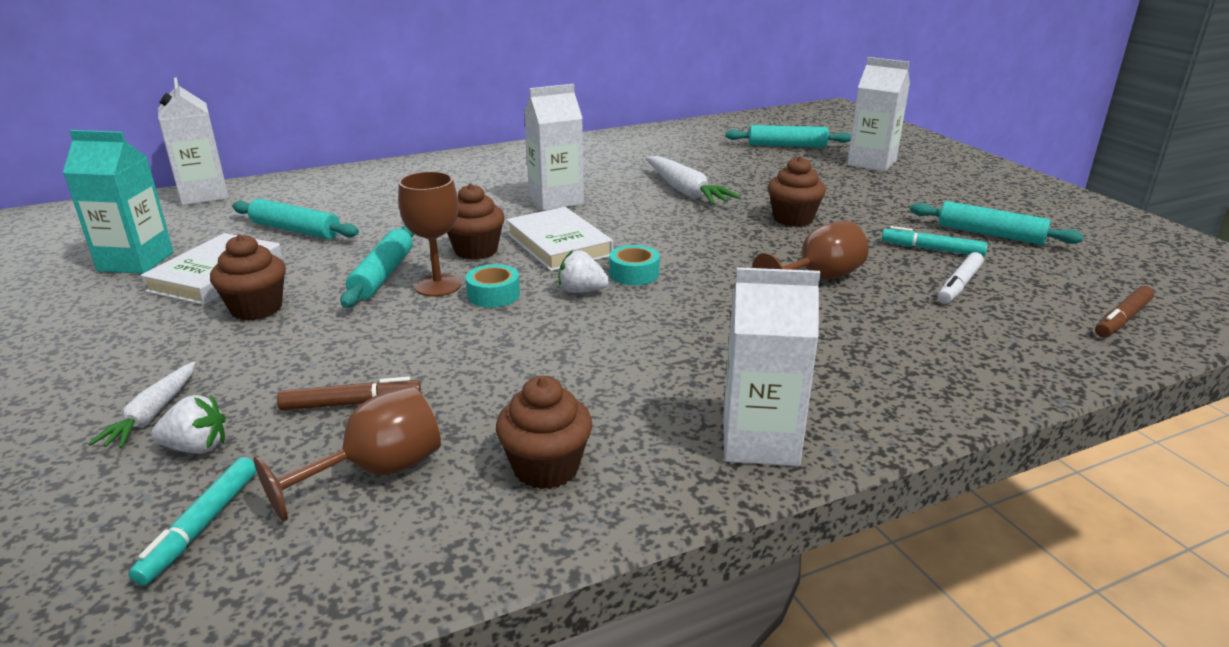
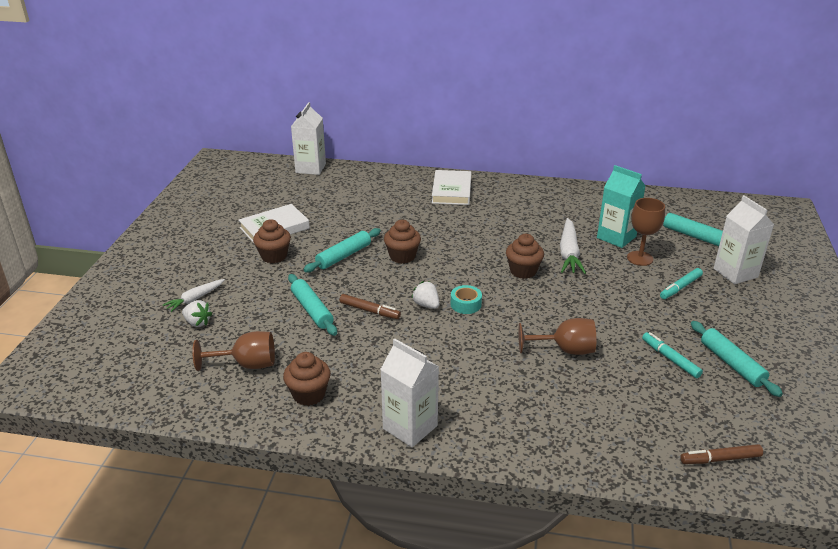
camera: 35 degrees right, 5 degrees up
(136, 261) = (249, 206): turquoise carton -> turquoise carton (616, 237)
(201, 527) = (173, 359): turquoise marker -> turquoise marker (680, 287)
(296, 230) = (331, 209): turquoise rolling pin -> turquoise rolling pin (312, 310)
(351, 403) = (266, 327): brown marker -> brown marker (369, 311)
(438, 285) = (362, 273): brown goblet -> brown goblet (640, 258)
(493, 295) = (381, 290): turquoise tape -> none
(556, 200) = (482, 233): white carton -> none
(558, 245) = (448, 268): white book -> white book (451, 191)
(793, 219) = (610, 300): brown cupcake -> brown cupcake (523, 271)
(959, 285) = (648, 390): white marker -> none

